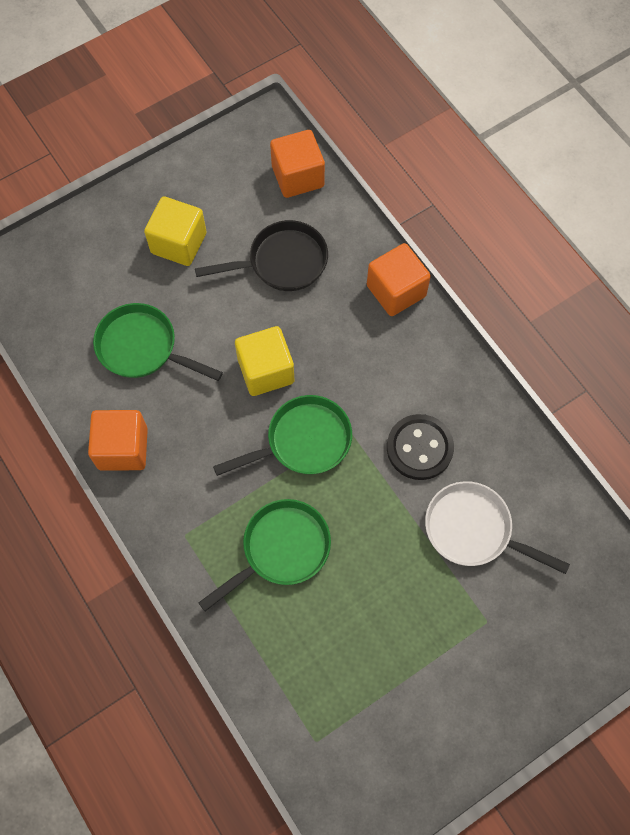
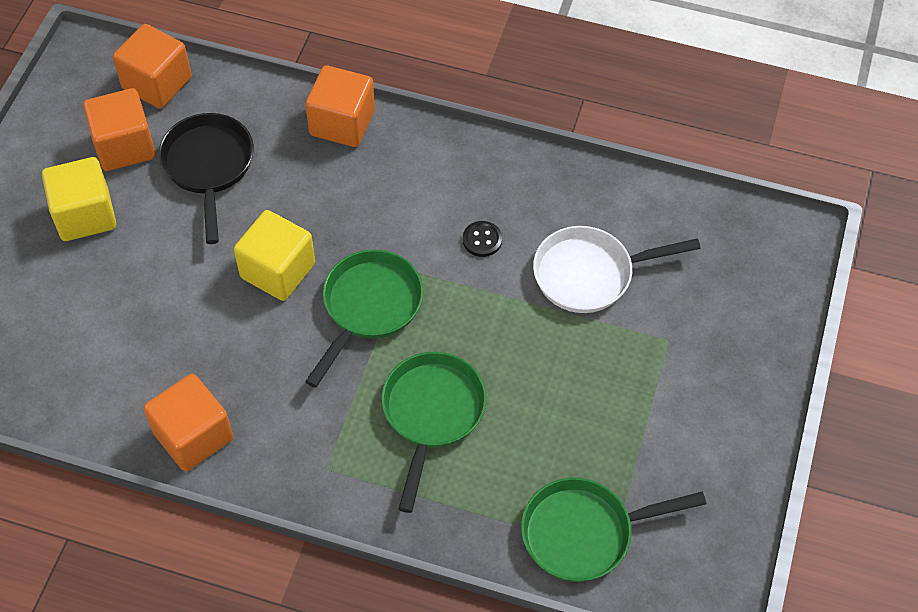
camera: 40 degrees left, 10 degrees down
(142, 347) = (131, 332): green pan -> green pan (584, 533)
(241, 210) = (124, 146): none -> orange cube
(282, 262) = (209, 166): black pan -> black pan turned 45 degrees counterclockwise
(419, 448) = (482, 240): black button -> black button, size x0.51

